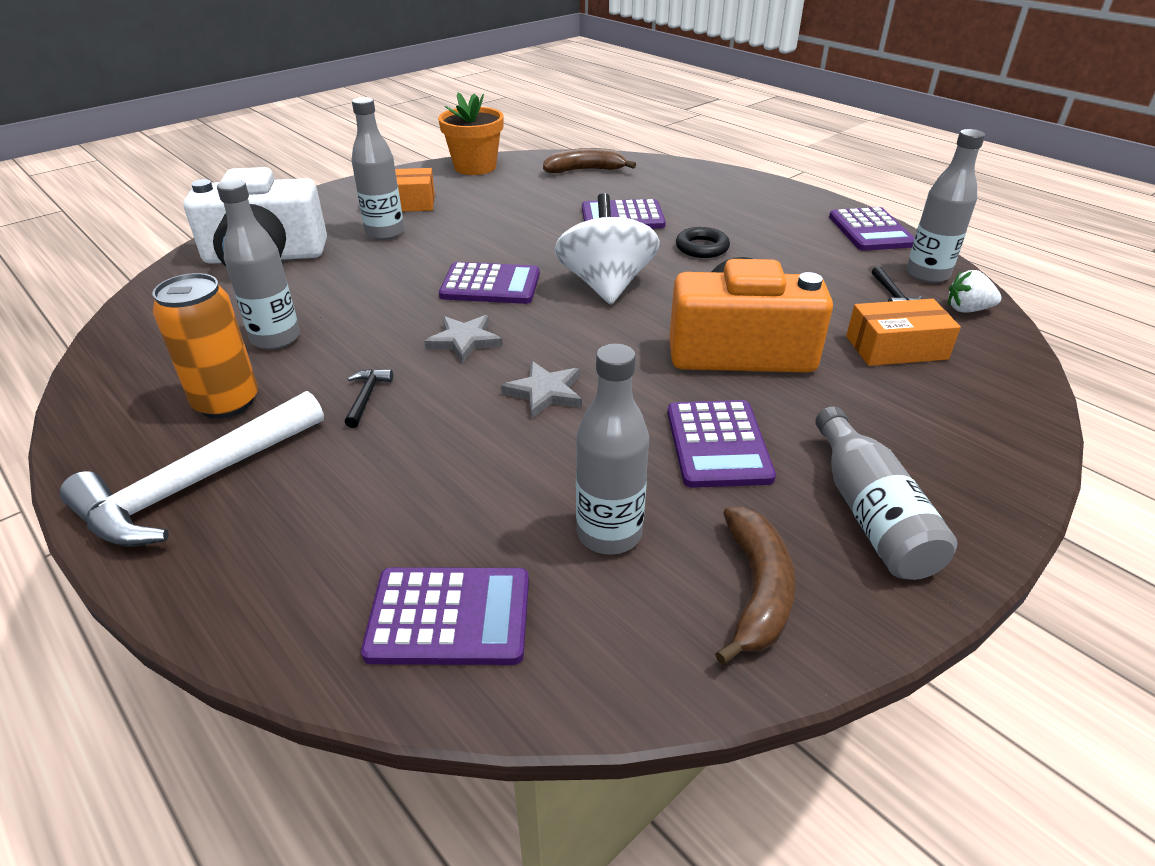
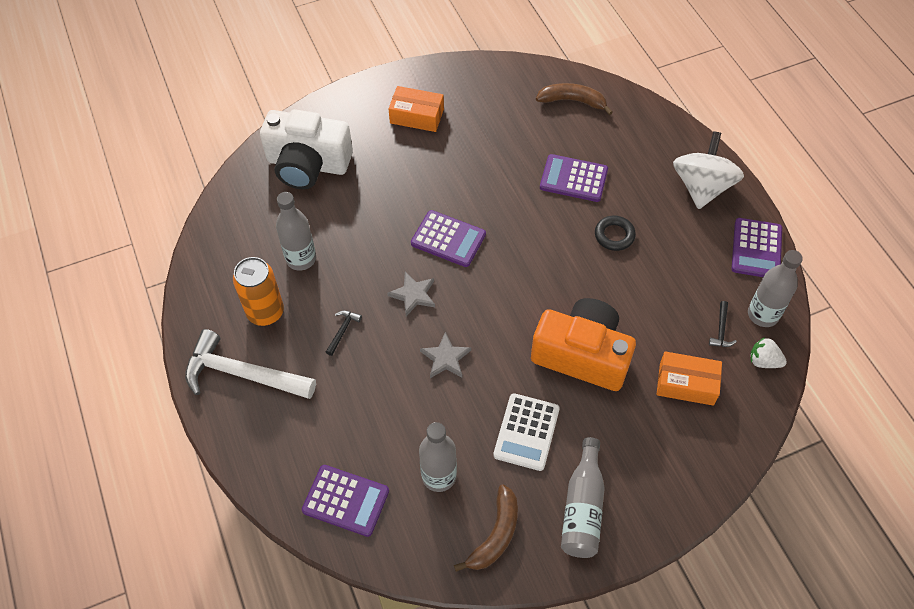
camera: 20 degrees right, 20 degrees up
(196, 484) = (243, 374): white hammer -> white hammer turned 45 degrees clockwise
(385, 233) = (394, 154): grey bottle -> none
(475, 167) = (487, 74): orange flower pot -> none
(606, 285) = (525, 262): white spinning top -> white spinning top (702, 187)
(718, 444) = (526, 432): purple calculator -> white calculator

